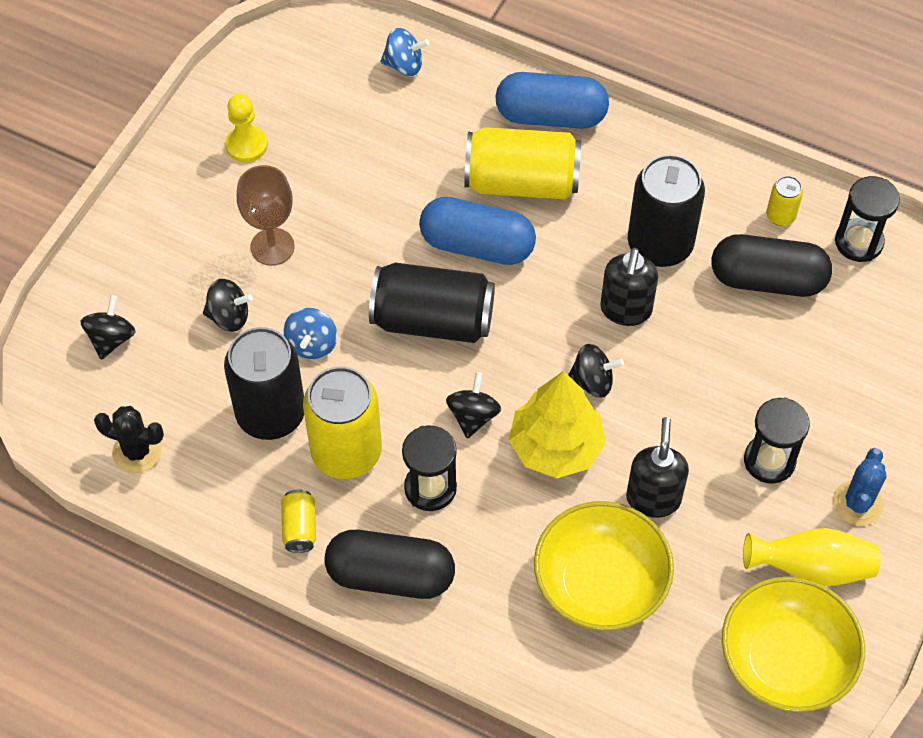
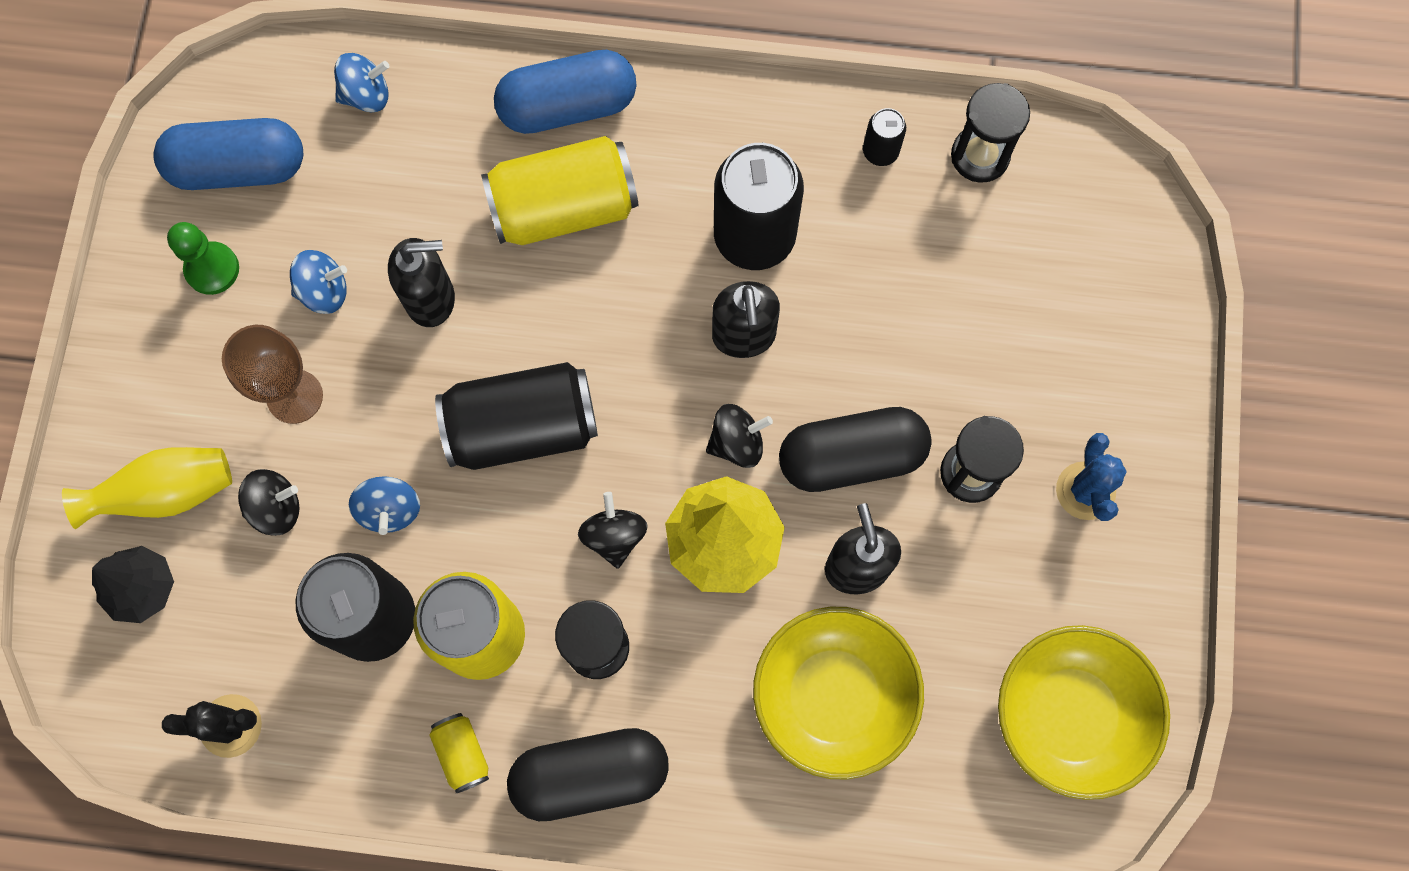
camera: 20 degrees left, 15 degrees up
(111, 339) = (142, 588): black spinning top -> black tree
(246, 145) = (212, 269): yellow pawn -> green pawn
(322, 184) = (324, 291): none -> blue spinning top
(398, 213) = (431, 299): none -> black soap dispenser
(477, 245) = (541, 310): blue capsule -> blue capsule (239, 168)
(767, 280) = (893, 240): black capsule -> black capsule (851, 457)
(780, 216) = (880, 151): yellow can -> black can
(811, 568) = (1060, 590): yellow vase -> yellow vase (167, 492)

